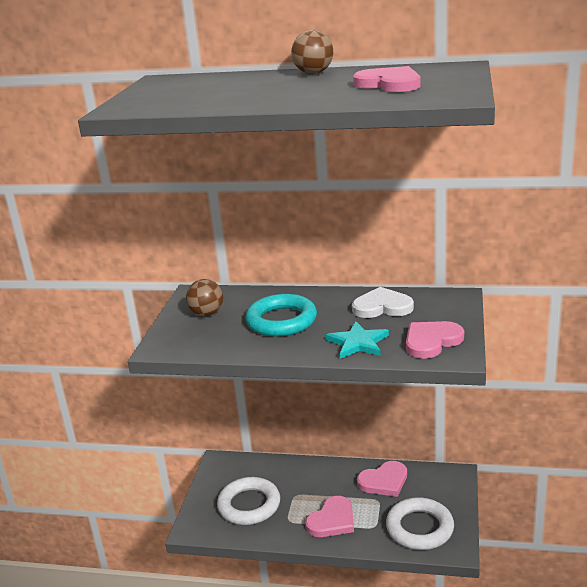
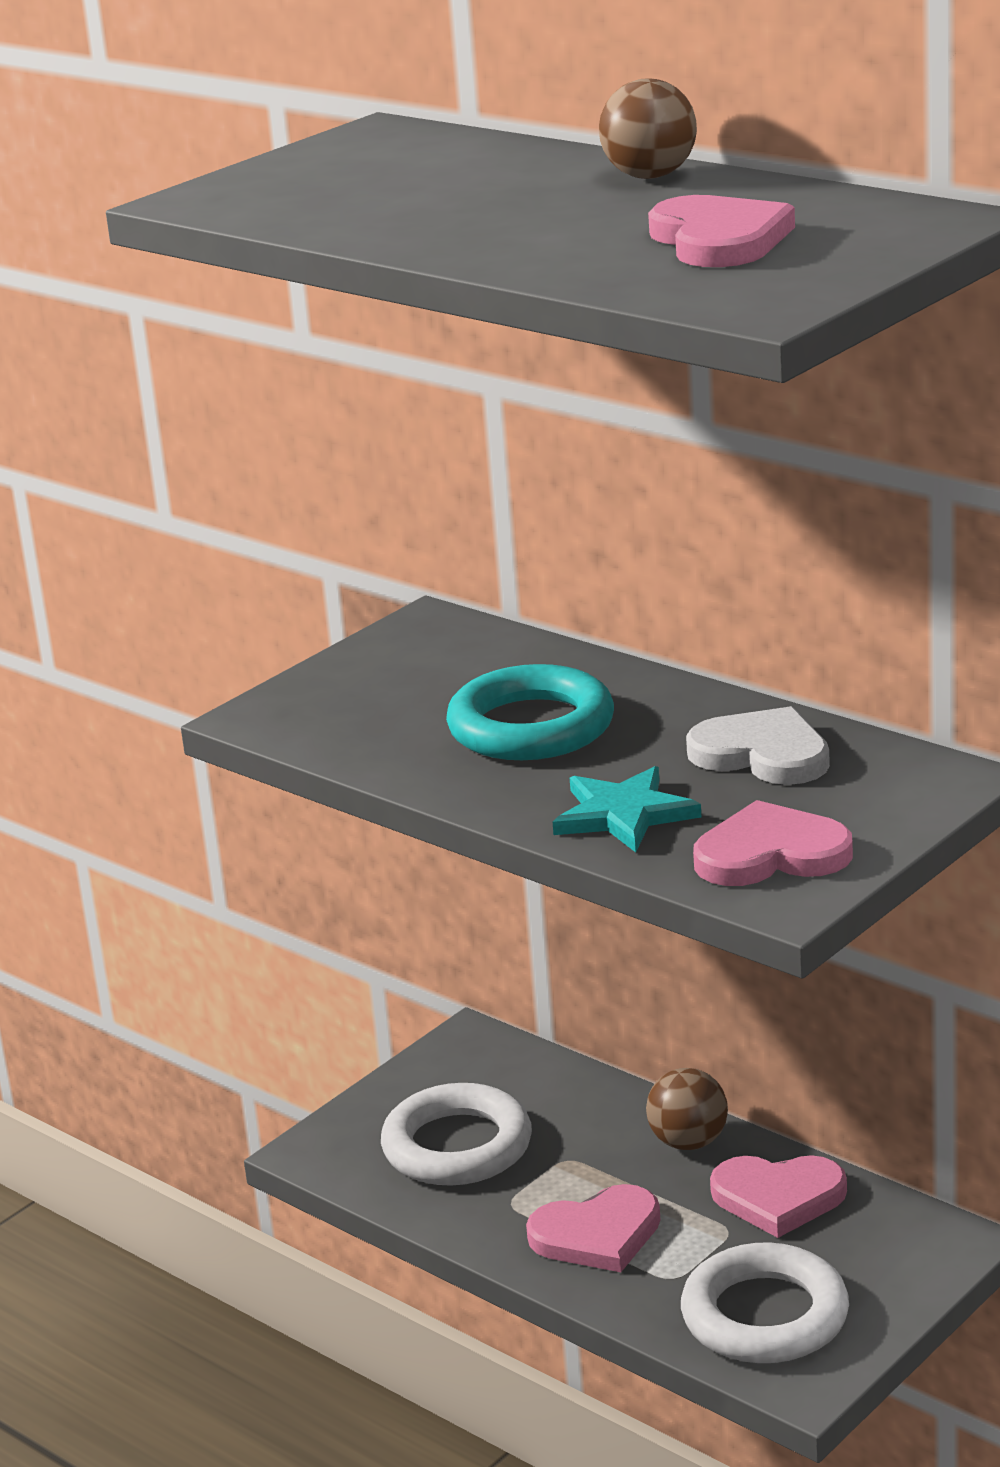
camera: 30 degrees right, 0 degrees up
(207, 313) = (409, 672): brown ball -> brown ball (688, 1142)

